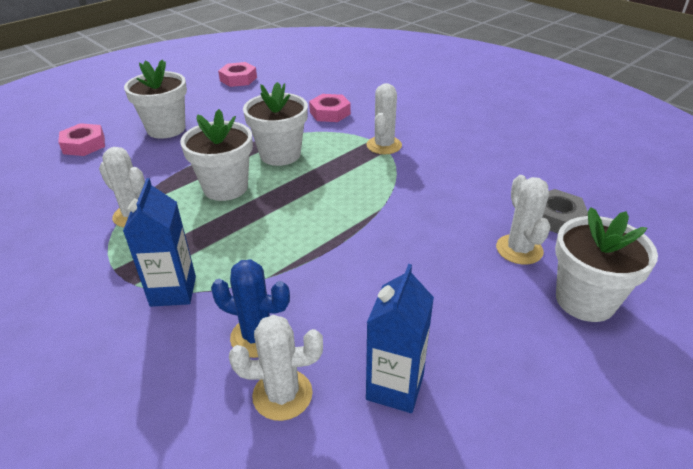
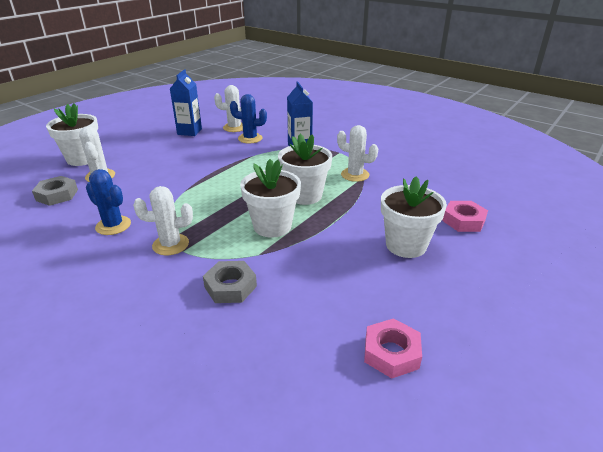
camera: 170 degrees right, 5 degrees down
(330, 113) = (230, 287): pink nut -> grey nut
(384, 145) = (170, 245): white cactus -> white cactus turned 75 degrees clockwise
(452, 169) = (113, 225): none -> blue cactus

